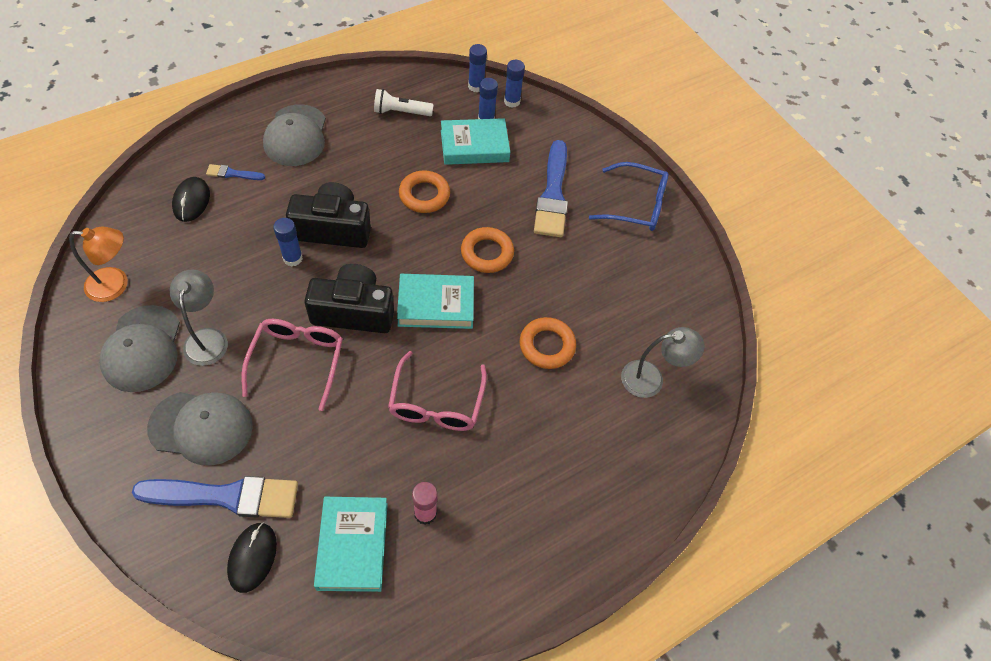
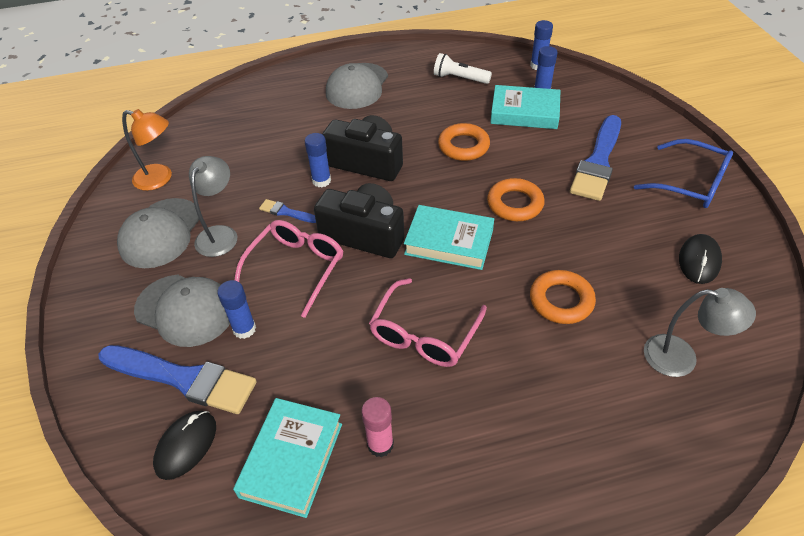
camera: 25 degrees right, 10 degrees down
(191, 201) = (249, 124): black mouse -> black mouse (699, 261)
(232, 173) = (291, 108): blue brush -> blue brush (286, 212)
(512, 101) = (571, 81): blue glue stick -> blue glue stick (244, 329)

